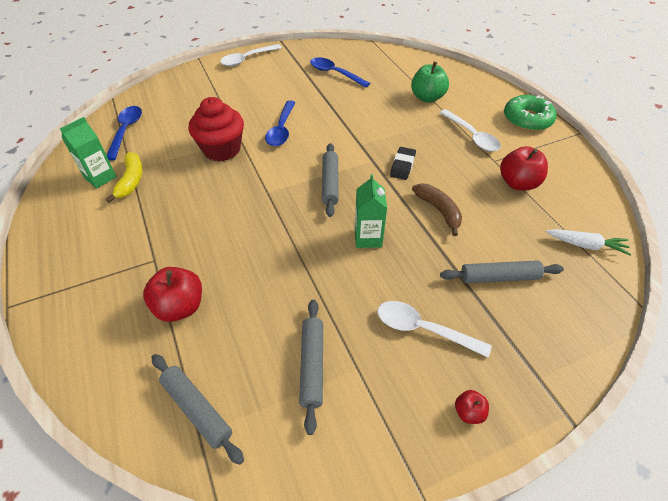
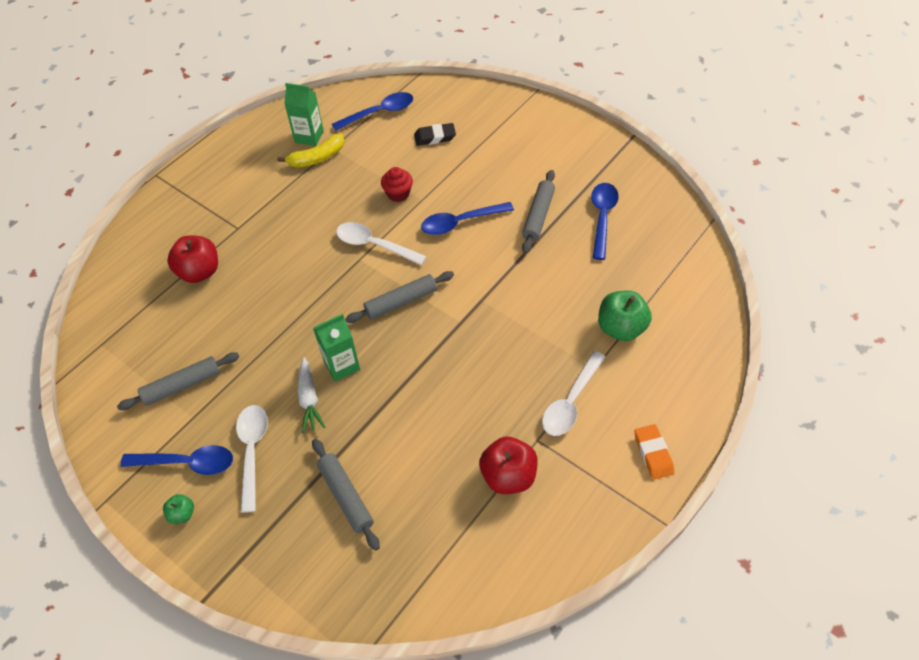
camera: 65 degrees right, 5 degrees up
(197, 409) = (118, 332): grey rolling pin -> grey rolling pin (538, 216)
(222, 149) = (398, 193): red cupcake -> red cupcake, size x0.54
(247, 59) = (568, 128): white spoon -> white spoon (375, 245)
(402, 166) = (469, 352): black eraser -> black eraser (435, 137)
(409, 389) = (186, 463): none -> blue spoon
(438, 210) = (415, 411): brown banana -> none
(468, 412) = (182, 514): red apple -> green apple
(527, 119) = (653, 453): green donut -> orange eraser
(586, 245) = (438, 572): white carrot -> white carrot (309, 399)

